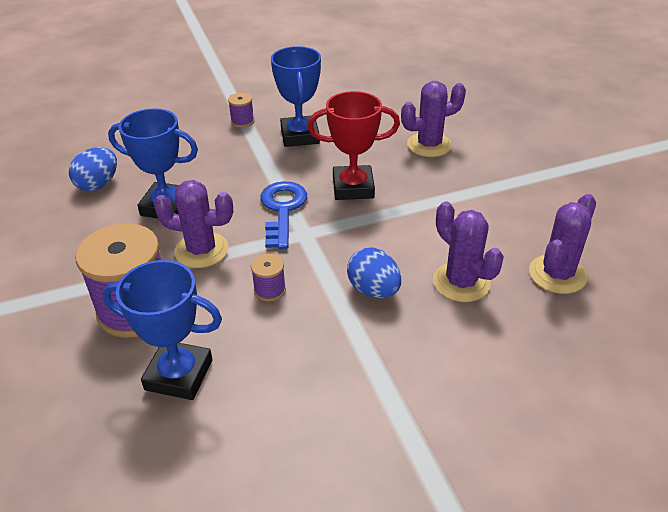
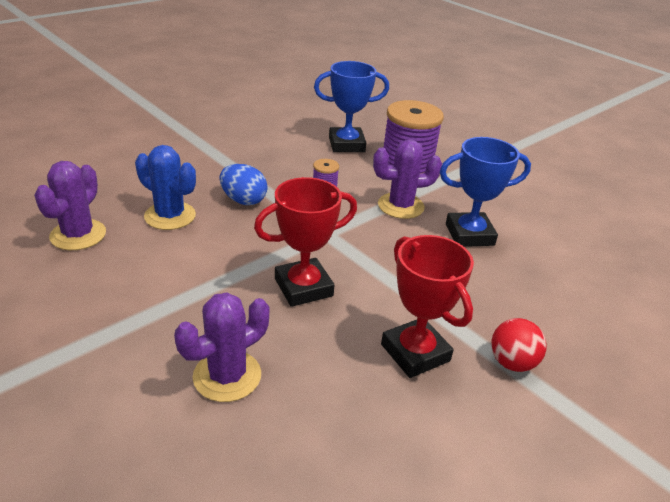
camera: 155 degrees right, 5 degrees down
(98, 184) = (556, 244): blue egg -> none
(242, 121) = (512, 363): purple spool -> red ball
(282, 209) = (361, 250): blue key -> none
(299, 136) = (415, 352): blue trophy -> red trophy
(461, 282) = (170, 216): purple cactus -> blue cactus

